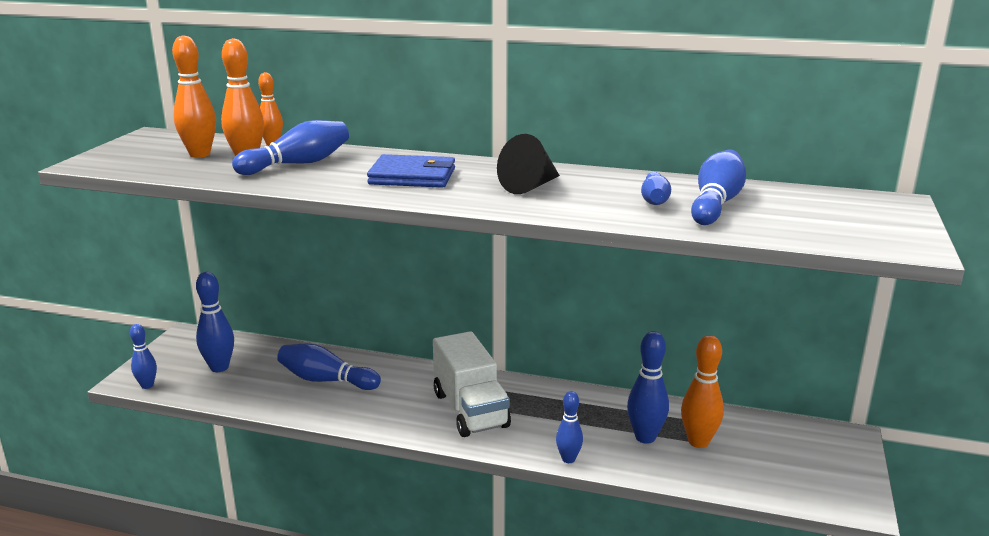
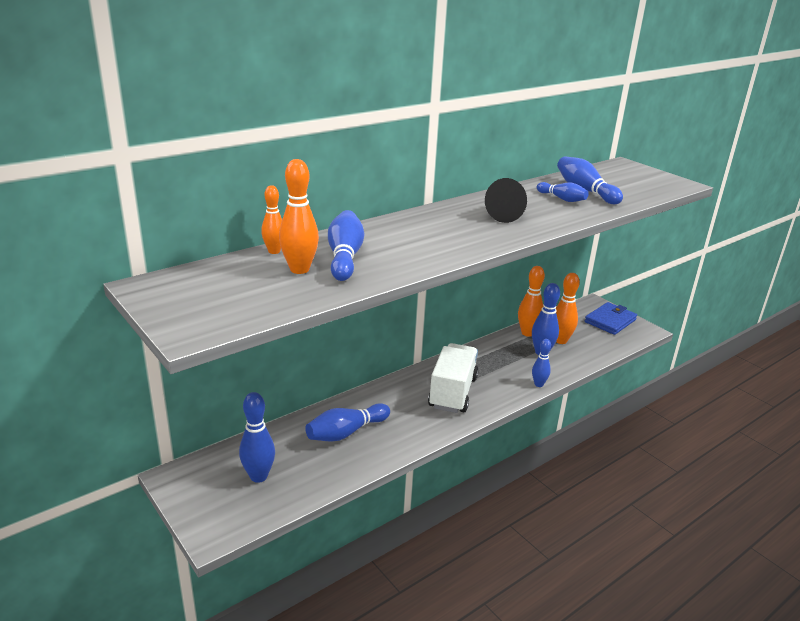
camera: 55 degrees left, 5 degrees up
(147, 385) = (237, 526): blue bowling pin -> none
(200, 154) = (252, 282): orange bowling pin -> orange bowling pin (527, 333)
(412, 176) = (433, 235): blue wallet -> blue wallet (610, 321)
(470, 410) = (453, 392): white truck -> white truck turned 90 degrees counterclockwise

